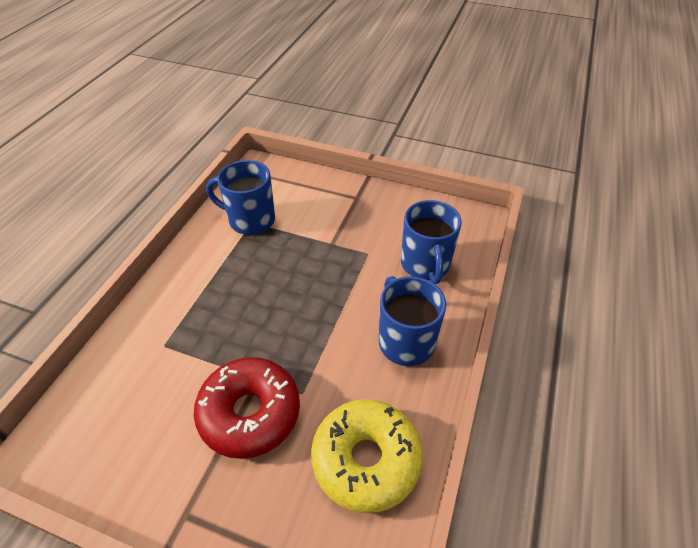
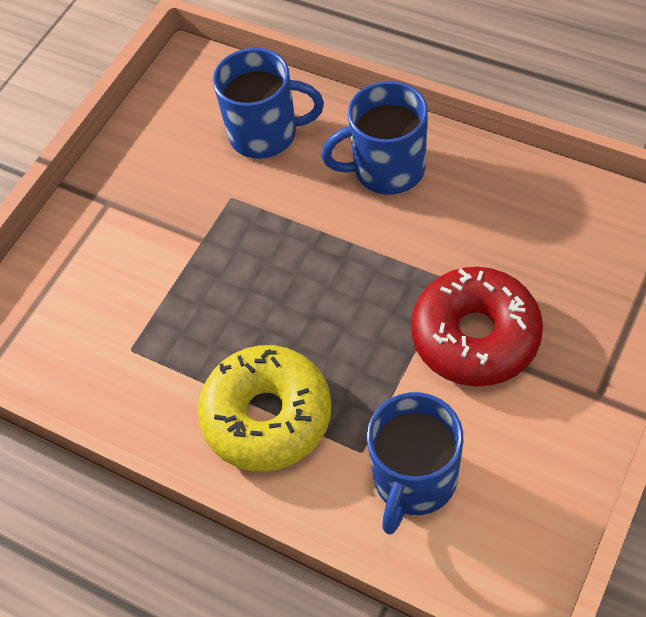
camera: 75 degrees left, 10 degrees up
(250, 220) = (124, 351): blue mug -> blue mug (414, 480)
(366, 459) = (538, 220): yellow donut -> yellow donut (267, 416)

